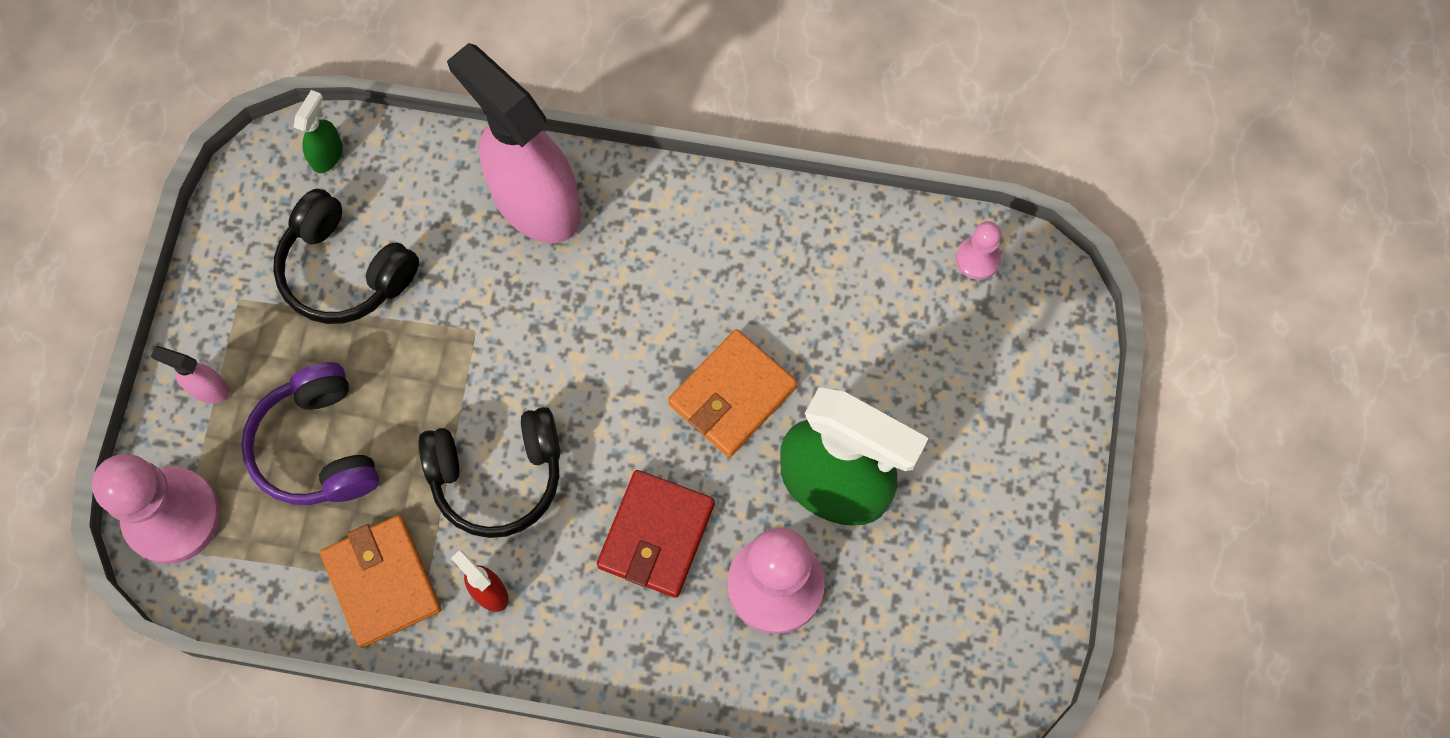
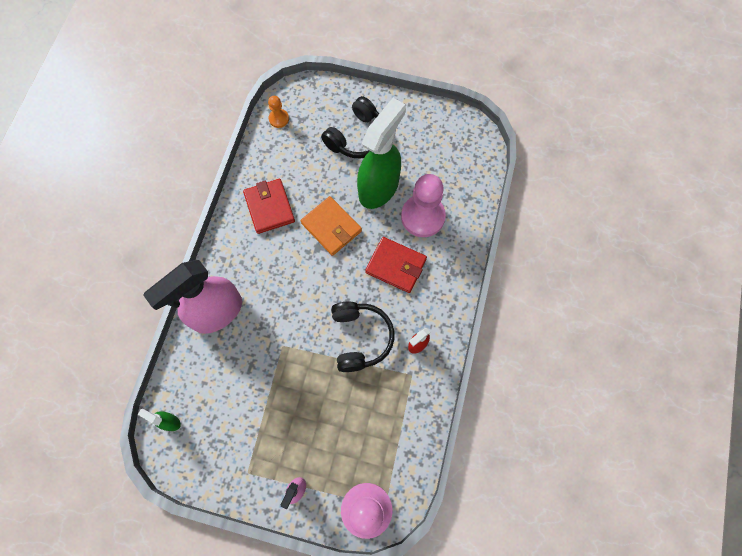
camera: 85 degrees left, 0 degrees up
(317, 447) = (336, 429): purple headphones -> none
(344, 271) = (239, 413): black headphones -> black headphones (357, 137)
(382, 582) = (409, 397): orange wallet -> none
(765, 267) = (269, 207): none -> red wallet
(978, 259) = (279, 119): pink pawn -> orange pawn

